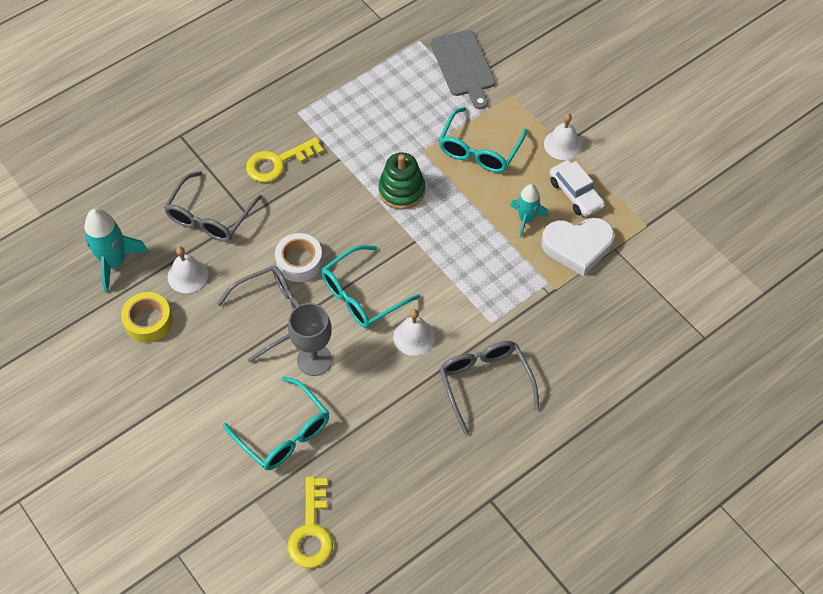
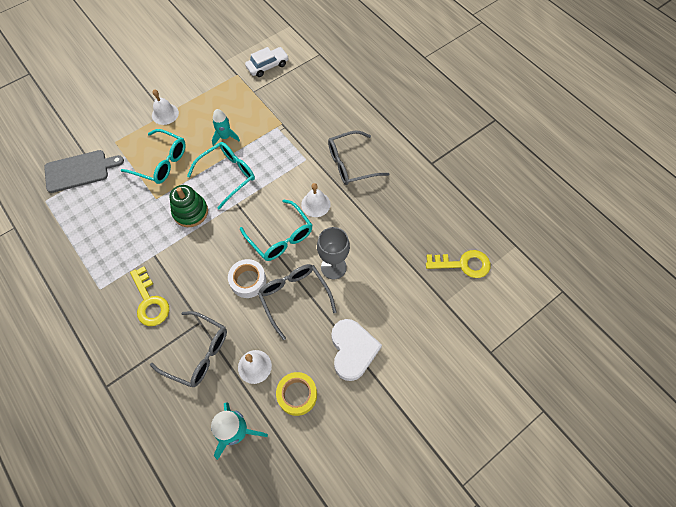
camera: 90 degrees left, 5 degrees up
(283, 432) = (392, 285): turquoise glasses -> turquoise glasses (227, 175)
(575, 194) = (208, 109): white car -> white car (267, 66)
(577, 247) = (250, 110): white heart -> white heart (352, 350)

